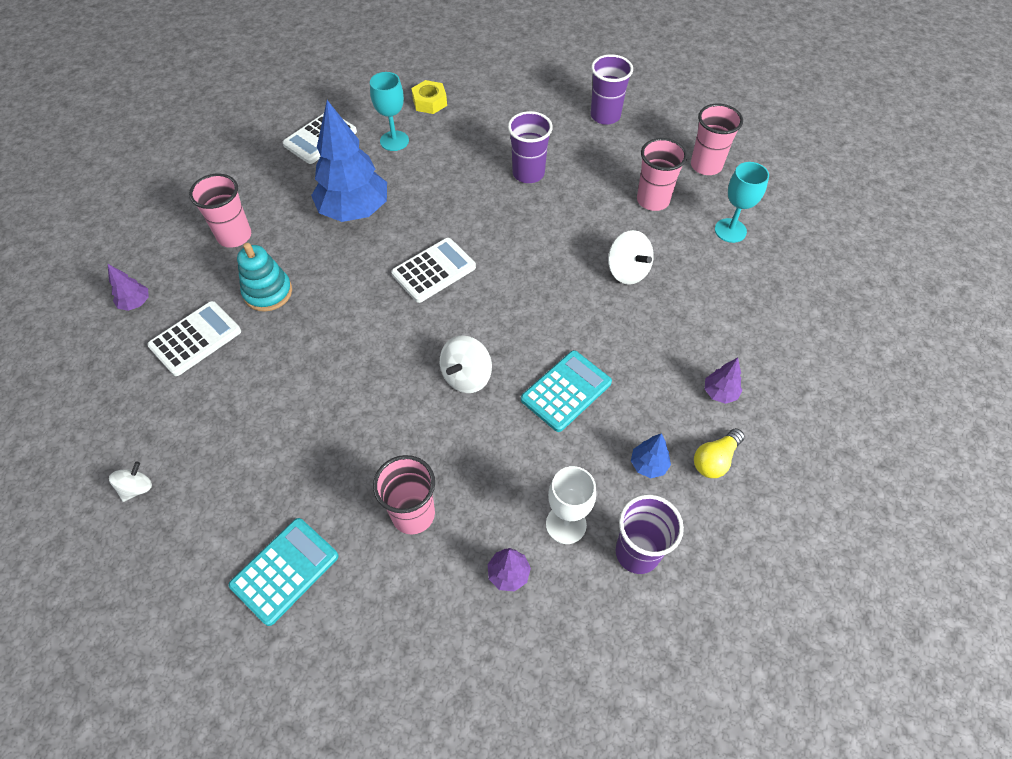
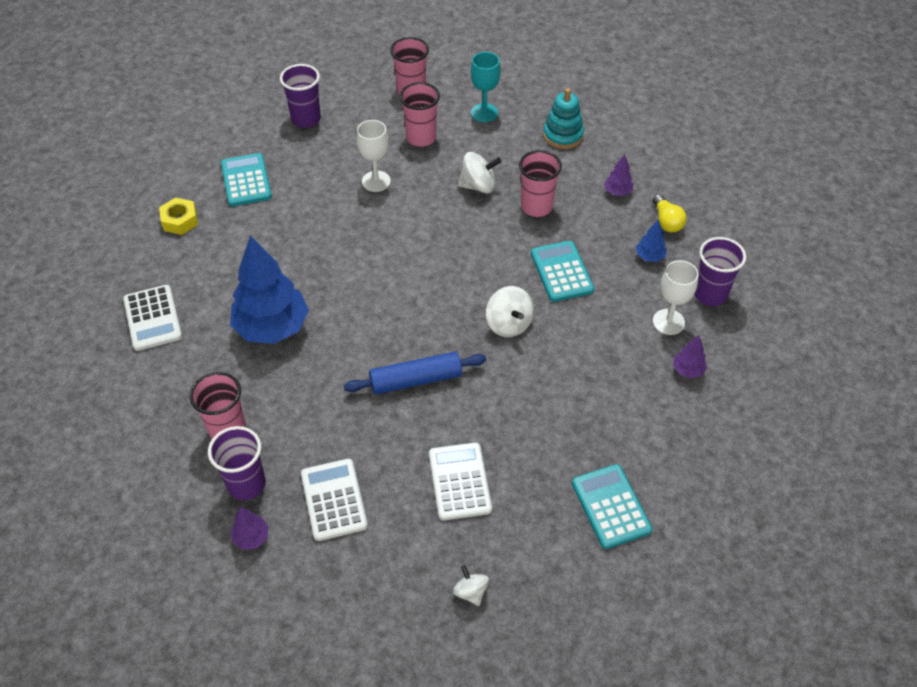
camera: 60 degrees left, 5 degrees down
(268, 292) = (320, 426): turquoise stacking toy -> turquoise stacking toy (563, 135)
(355, 335) = (416, 380): none -> blue rolling pin
(394, 141) = (208, 265): turquoise goblet -> none
(413, 514) = (609, 406): pink cup -> pink cup (536, 207)
(434, 270) = (386, 300): white calculator -> white calculator (459, 481)
(503, 116) = (246, 180): none -> turquoise calculator
(528, 173) = (329, 195): purple cup -> purple cup (246, 484)
(570, 196) = (376, 181): none -> white goblet

